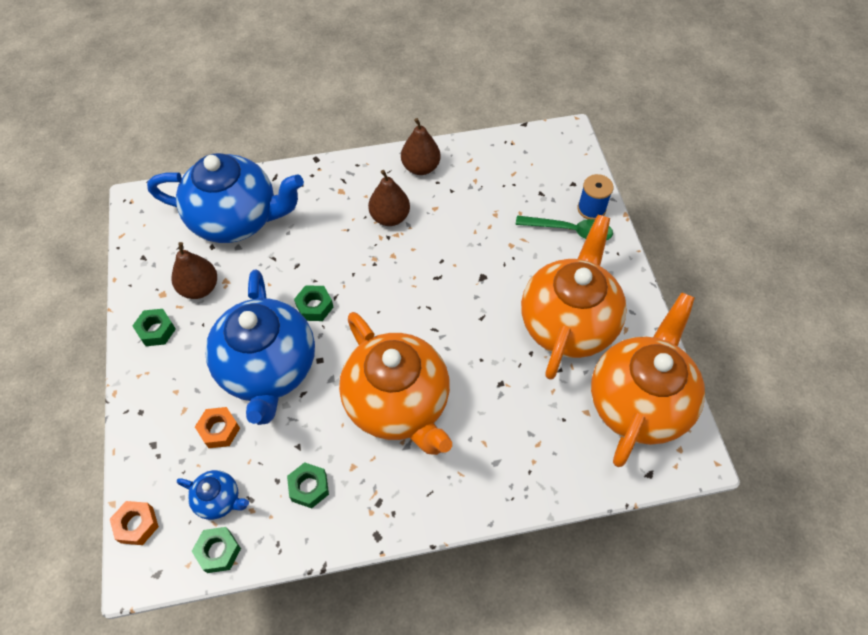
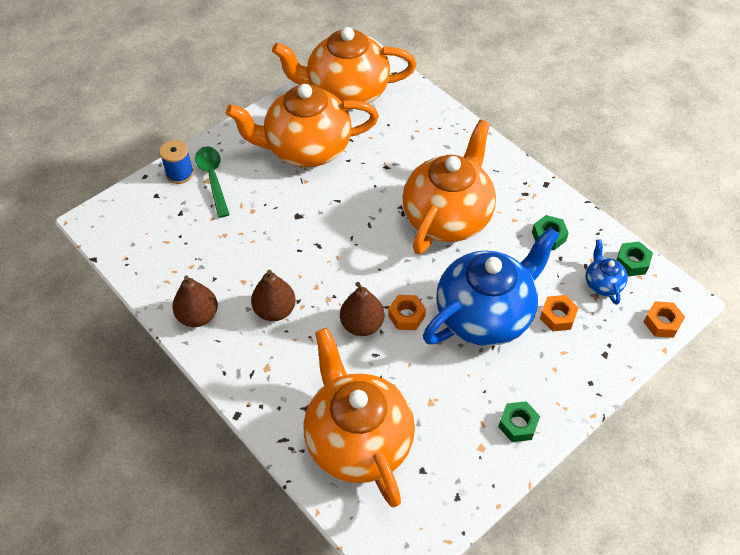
camera: 120 degrees left, 5 degrees down
(199, 288) = (452, 419): brown pear -> brown pear (362, 325)
(236, 219) = (358, 440): blue teapot -> orange teapot
(314, 306) = (406, 316): green nut -> orange nut

